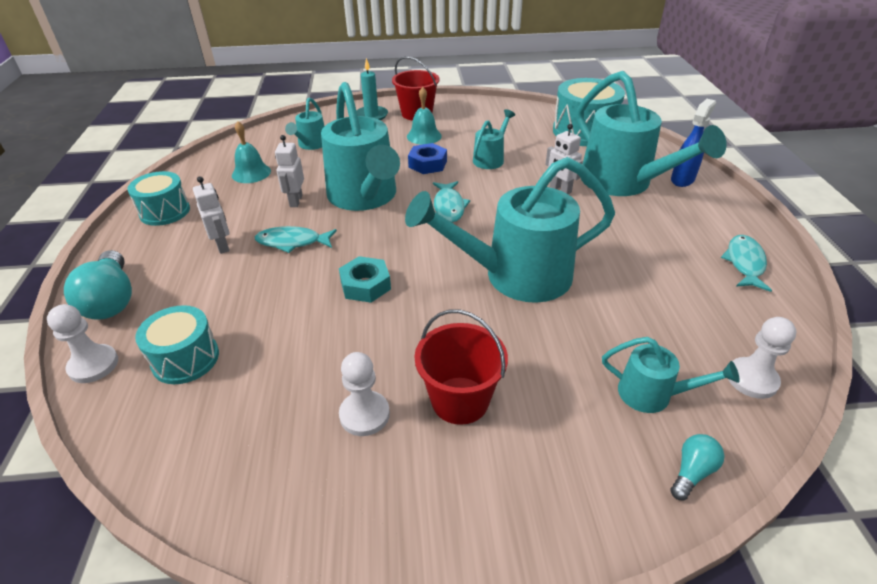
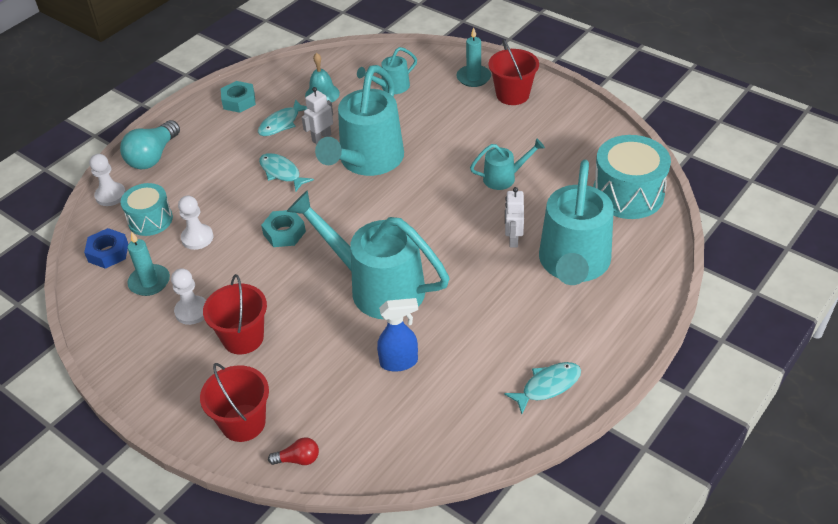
camera: 45 degrees right, 5 degrees up
(165, 211) = (239, 101): turquoise drum -> turquoise nut
(222, 245) = (242, 150): white robot -> none
(268, 420) = (149, 282): none -> turquoise candle
(424, 136) = (485, 124): turquoise bell -> none
(427, 164) = (449, 155): blue nut -> blue nut (108, 253)
(449, 207) = (411, 204): turquoise fish -> turquoise fish (281, 123)
(588, 484) = (243, 423): none -> red bucket
(653, 394) = (342, 412): turquoise watering can -> none
(682, 179) = (630, 292): blue spray bottle -> blue spray bottle (399, 362)
(692, 472) = (298, 459): turquoise light bulb -> red light bulb
(752, 379) = (411, 449): white pawn -> white pawn (197, 238)

